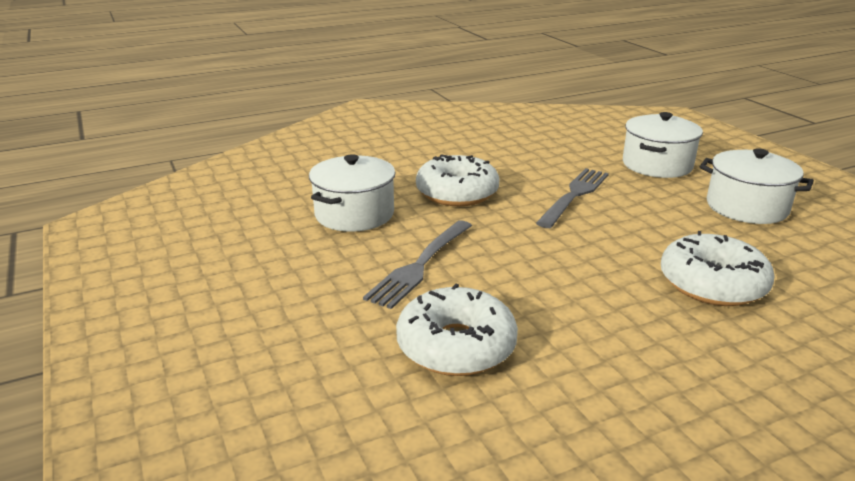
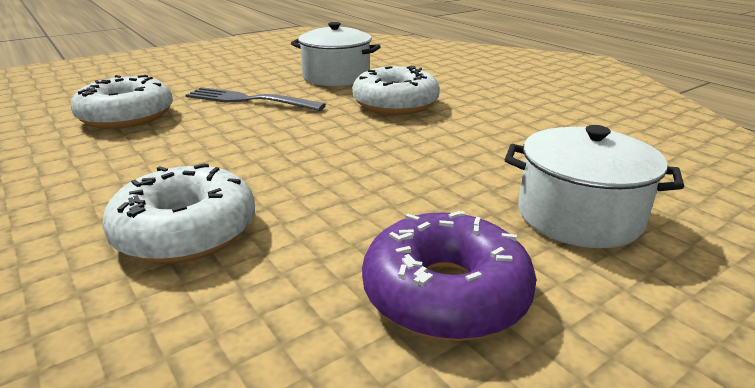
camera: 80 degrees right, 0 degrees up
(574, 195) = (418, 155): grey fork -> none
(746, 207) = (445, 294): white pot -> purple donut

